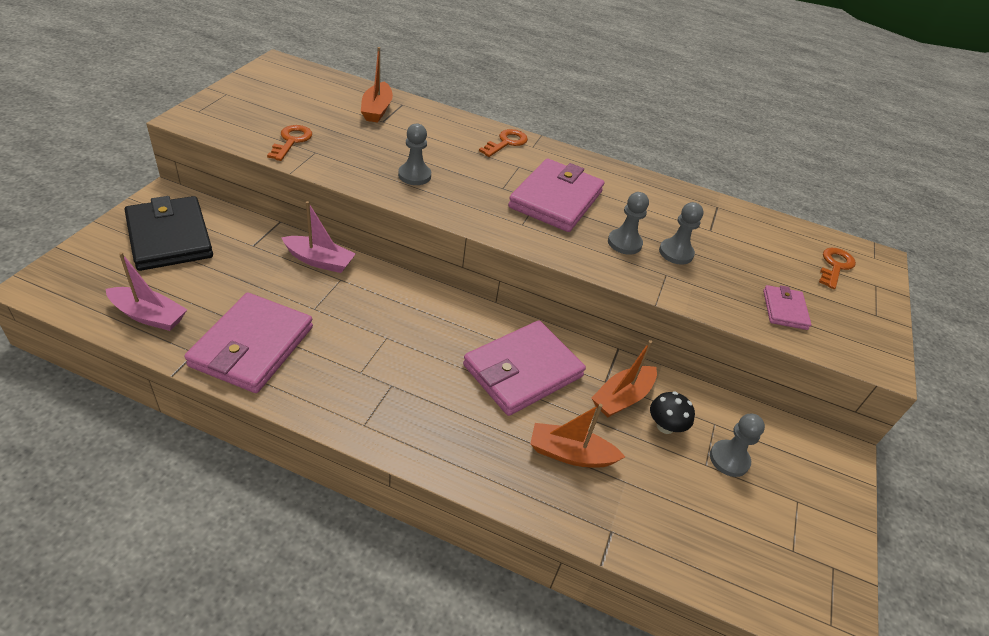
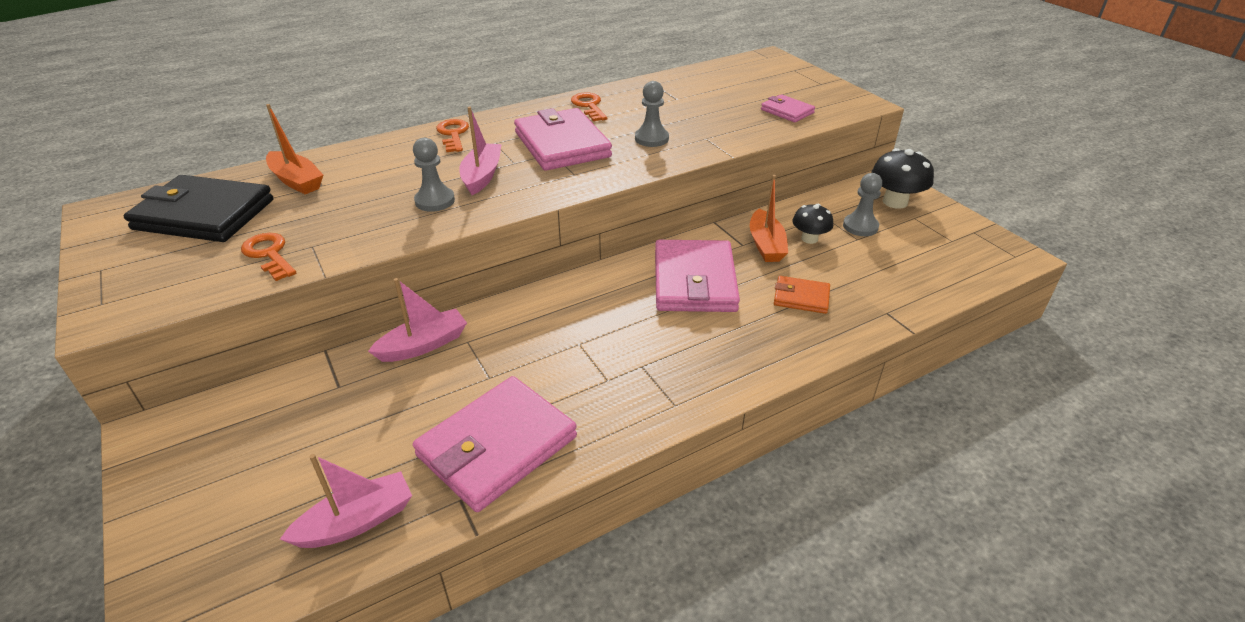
camera: 45 degrees left, 5 degrees down
(170, 237) = (236, 454): black wallet -> black wallet (204, 214)
(252, 346) = (497, 446): pink wallet -> pink wallet turned 75 degrees clockwise
(468, 181) = (482, 176): none -> pink boat
(570, 454) = (801, 297): orange boat -> orange wallet
(676, 253) = (686, 123): grey pawn -> none
(807, 474) = (895, 202): none -> black mushroom
(835, 266) = (762, 74): orange key -> orange key (589, 106)

